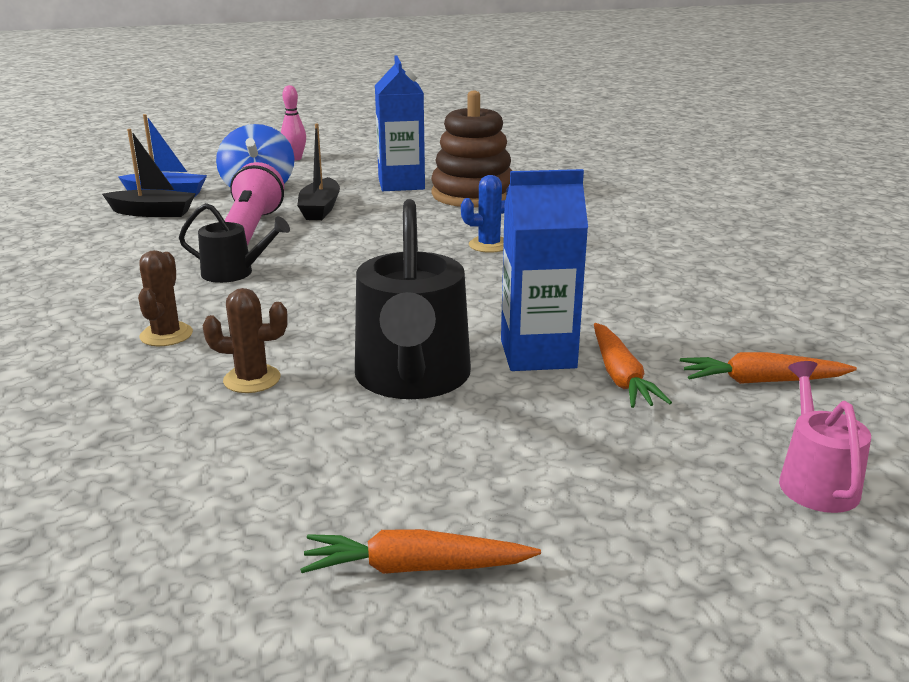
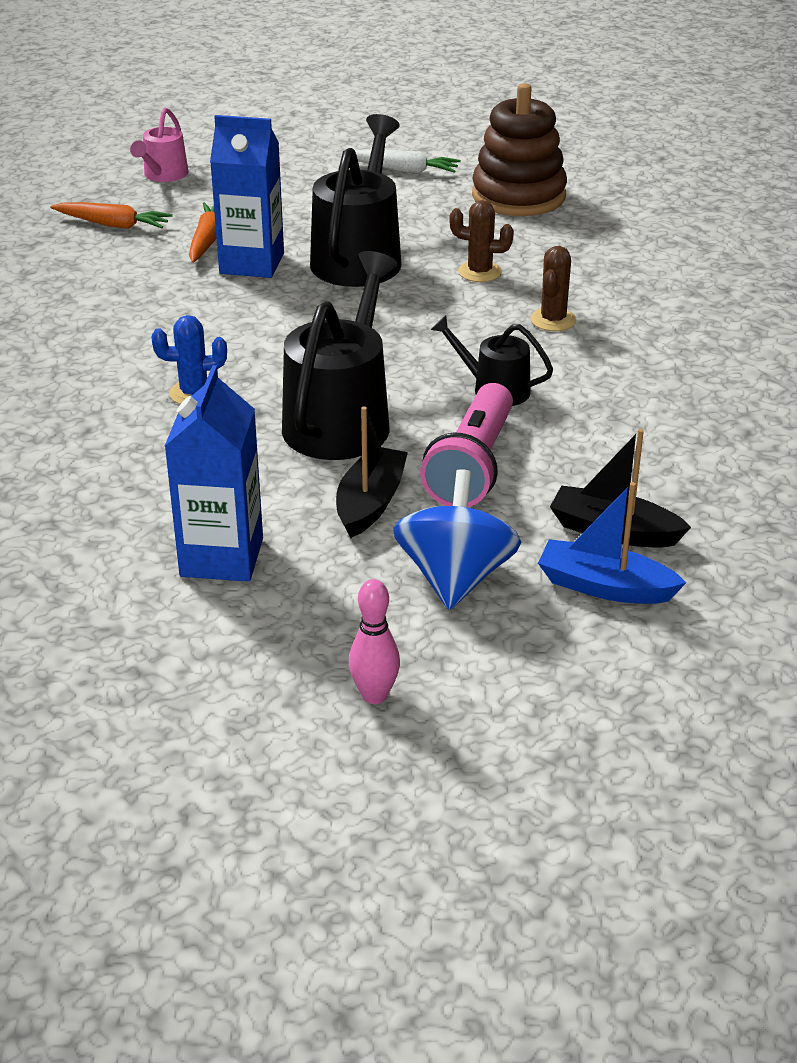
camera: 165 degrees left, 10 degrees up
(360, 242) = (341, 420): none -> black watering can
(415, 567) = (403, 170): orange carrot -> white carrot
(472, 194) = (133, 507): brown stacking toy -> brown stacking toy (518, 196)

